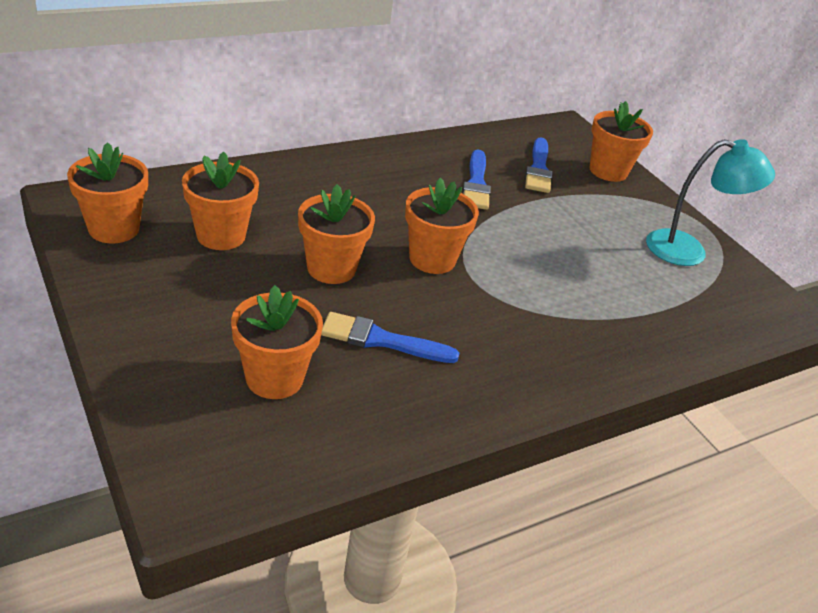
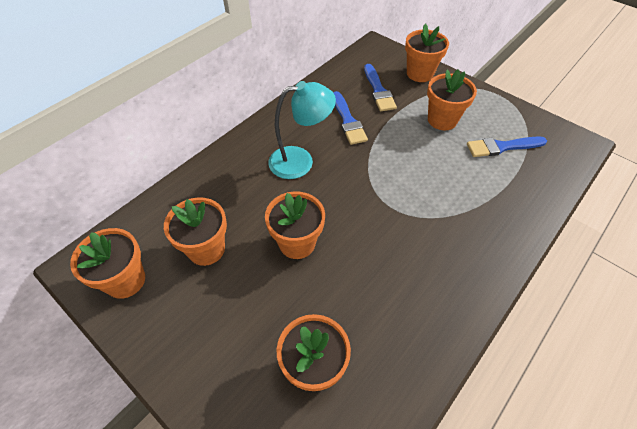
camera: 15 degrees left, 15 degrees up
(381, 340) = (364, 293): blue brush -> blue brush (502, 147)
(432, 259) = (356, 202): orange flower pot -> orange flower pot (442, 120)
(688, 251) = (501, 120): turquoise lamp -> turquoise lamp (300, 161)

